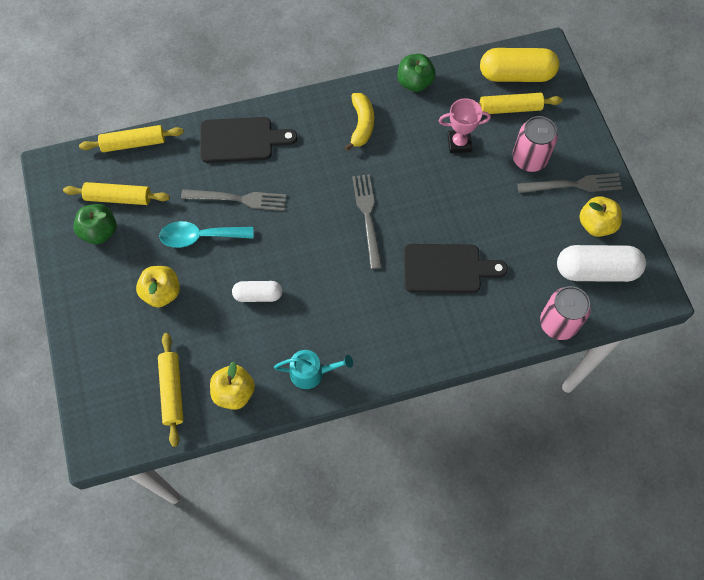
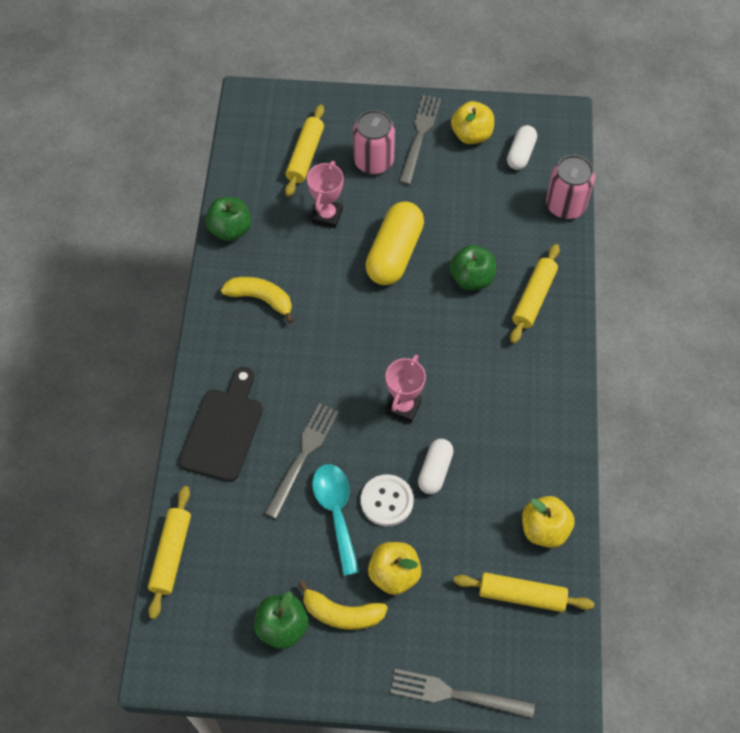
camera: 70 degrees left, 5 degrees down
(118, 198) = (243, 592): yellow rolling pin -> yellow rolling pin (533, 298)
(121, 267) = (342, 613): none -> yellow banana
(200, 237) = (336, 512): turquoise spoon -> turquoise spoon turned 150 degrees clockwise
(220, 268) = (387, 501): none -> white button
(305, 255) = (403, 407): none -> pink trophy
(311, 373) = (546, 444): turquoise watering can -> none
(367, 217) = (381, 331): grey fork -> grey fork (456, 694)
(447, 269) = (471, 278): black cutting board -> green apple
(516, 75) = (266, 135): yellow capsule -> yellow capsule (394, 253)
(596, 270) = (520, 154): white capsule -> white capsule, size x0.57

